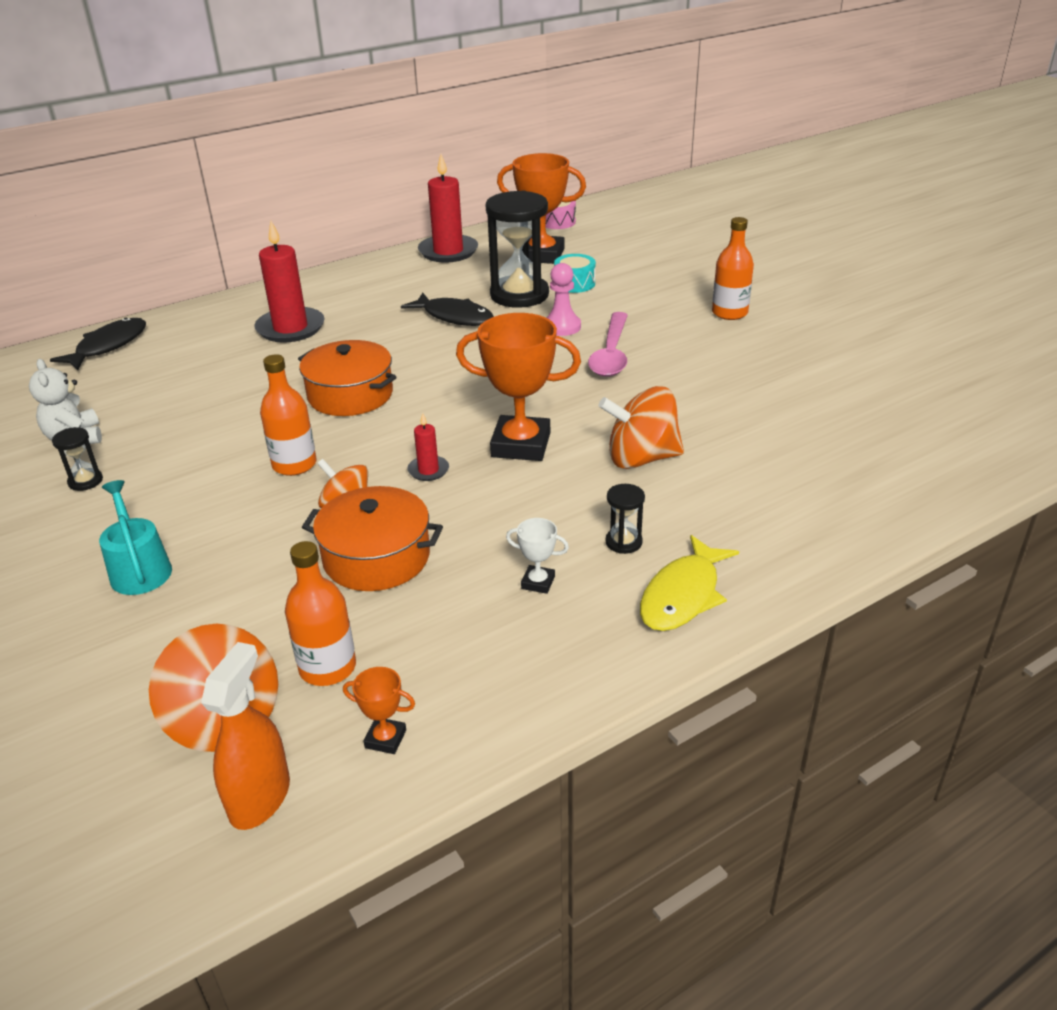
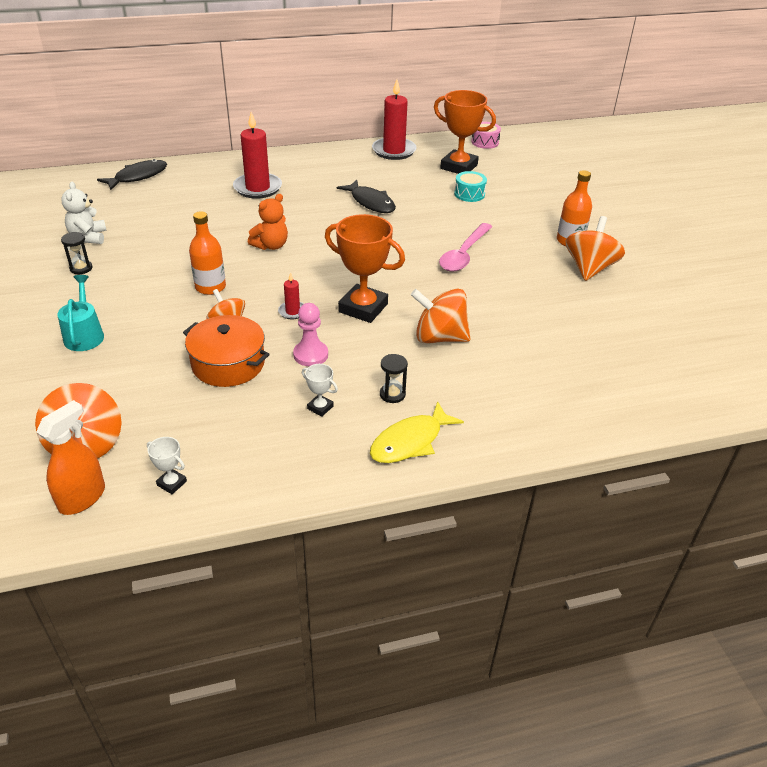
camera: 15 degrees right, 5 degrees up
(327, 667) = (161, 428): orange bottle -> none
(350, 395) = (271, 245): orange pot -> orange teddy bear
(385, 739) = (172, 483): orange trophy -> white trophy
(519, 295) = (425, 195): black hourglass -> none
(562, 327) = (441, 226): pink pawn -> pink pawn (310, 355)
(772, 339) = (589, 268): none -> orange spinning top

